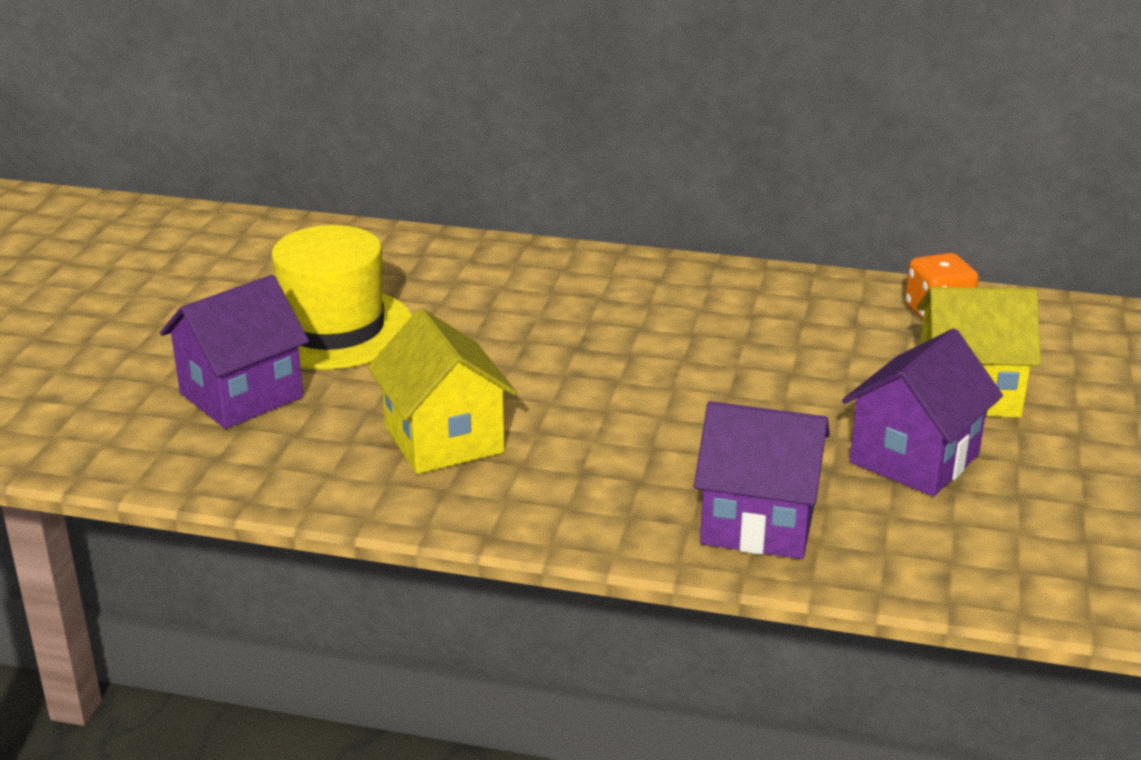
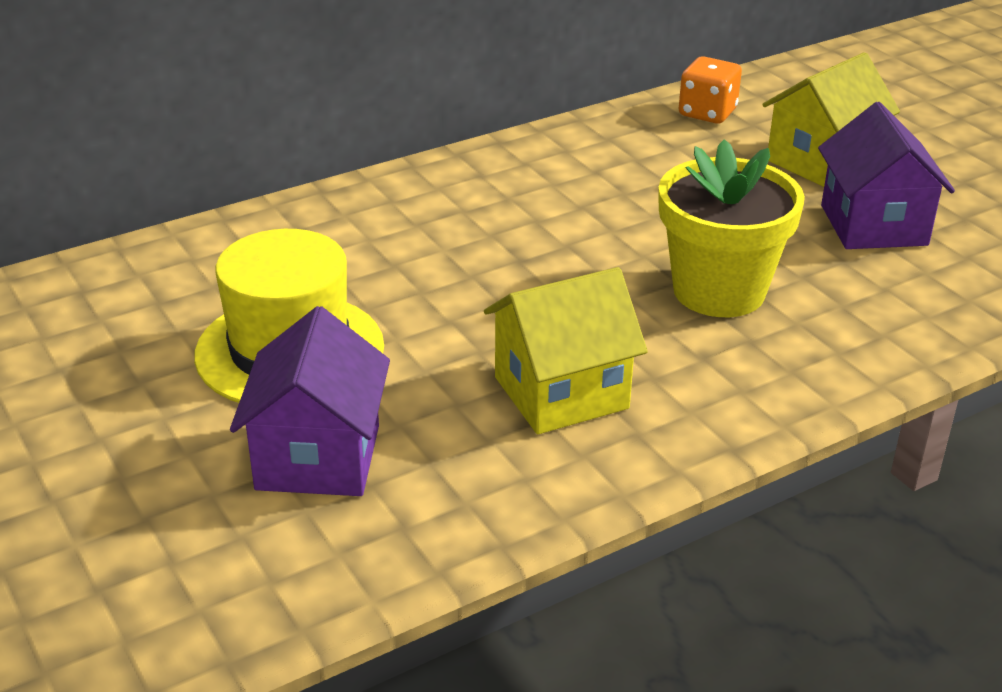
camera: 45 degrees left, 5 degrees up
(444, 439) = (561, 393): yellow house -> yellow house turned 45 degrees counterclockwise
(682, 438) = (719, 291): none -> yellow flower pot
(758, 522) = (872, 325): purple house -> none

